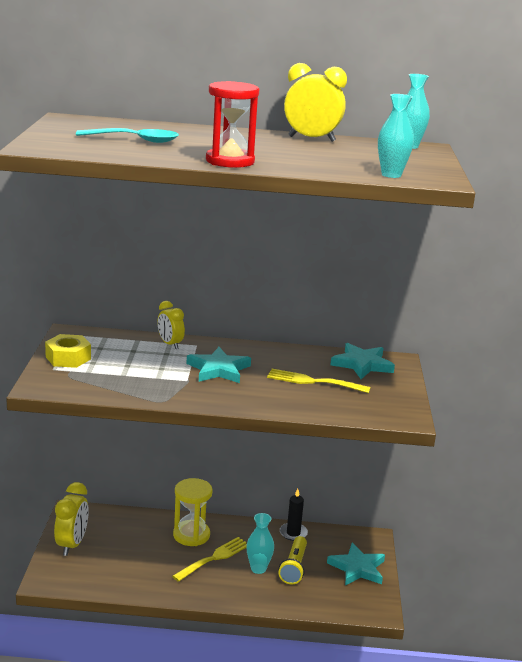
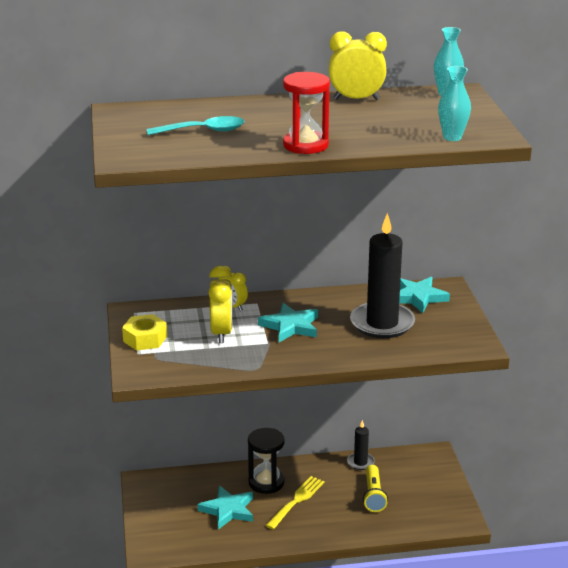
camera: 10 degrees left, 5 degrees up
(72, 544) = (157, 513): yellow clock -> yellow clock (222, 333)
(191, 535) = (266, 482): yellow hourglass -> black hourglass
(258, 568) = (341, 503): turquoise vase -> none
(313, 381) = (382, 323): yellow fork -> black candle
(357, 568) = (431, 485): turquoise star -> turquoise star (228, 510)

